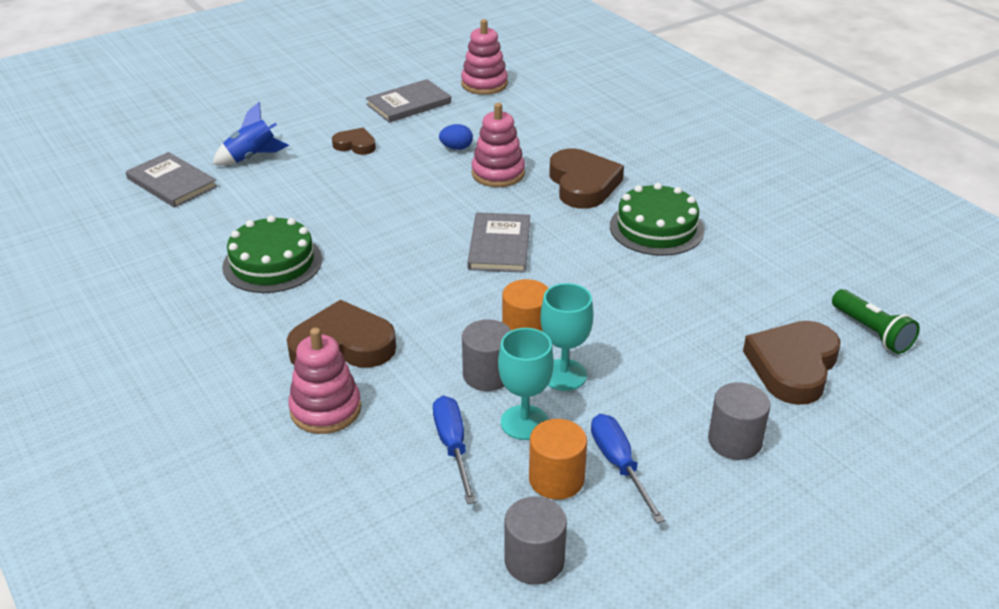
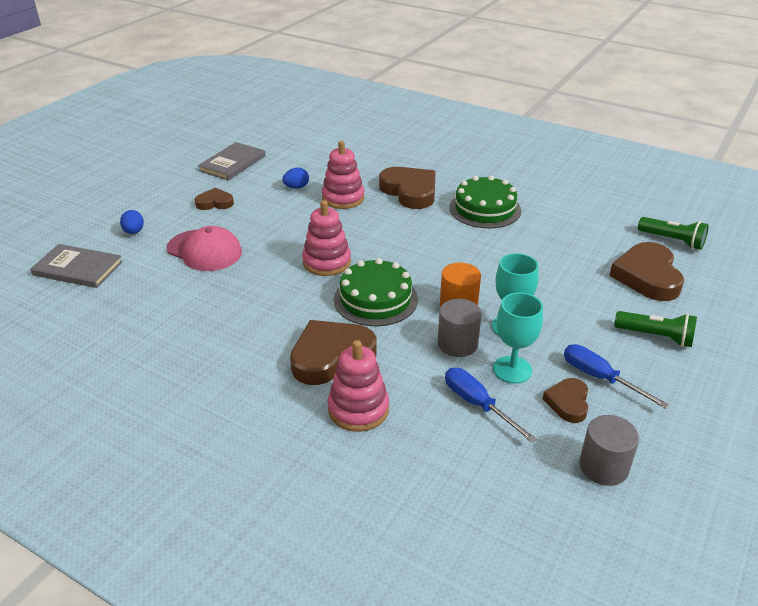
camera: 25 degrees left, 0 degrees up
(251, 157) = (134, 232): blue rocket -> blue egg
(272, 263) = (220, 309): green cake -> green cake (375, 299)
(305, 196) = (204, 251): none -> pink cap
(484, 84) = (279, 137): pink stacking toy -> pink stacking toy (327, 262)
(499, 245) = (387, 249): grey book -> none
(556, 479) = (568, 402): orange cylinder -> brown heart
(734, 441) = (656, 336): grey cylinder -> green flashlight

